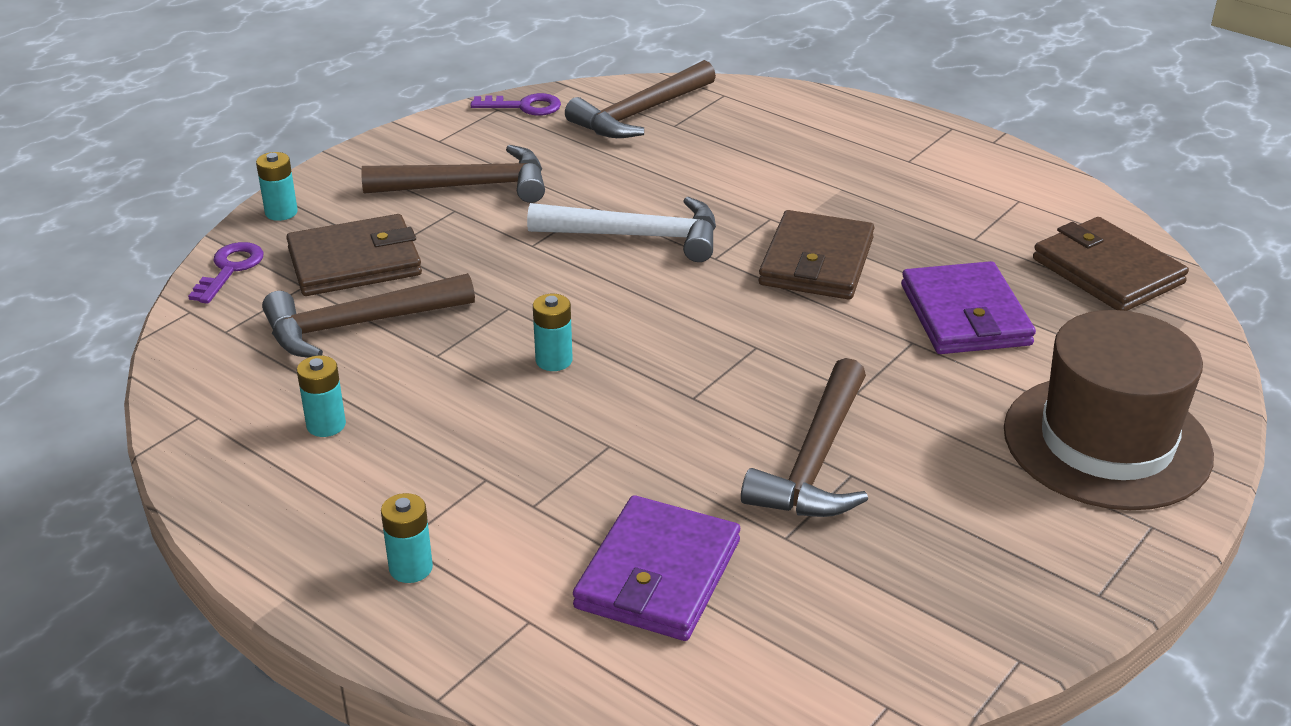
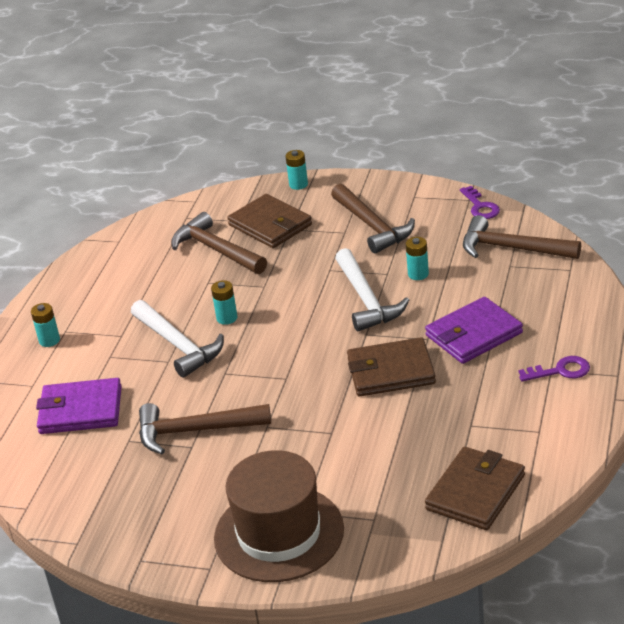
camera: 70 degrees right, 0 degrees up
(230, 269) = (236, 195): purple key -> purple key (560, 371)
(326, 425) = (133, 276): turquoise battery -> turquoise battery (418, 274)
(576, 424) = (178, 345): none -> white hammer
(965, 315) = (375, 445): purple wallet -> purple wallet (473, 334)

